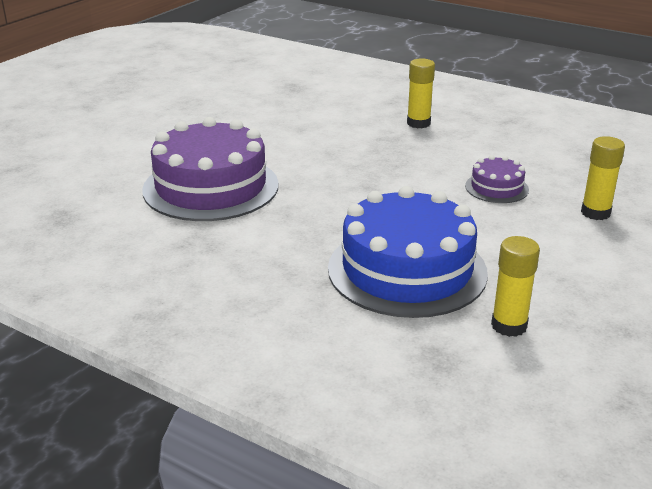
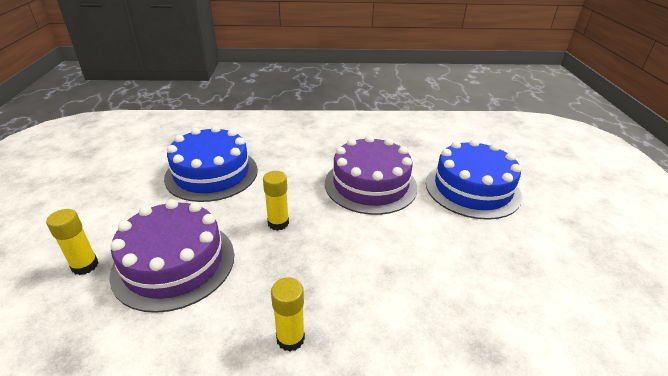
camera: 145 degrees right, 5 degrees up
(110, 149) = (472, 189): none -> blue cake
(496, 188) = (174, 263): purple cake -> purple cake, size x2.15
(509, 326) = (148, 163): yellow glue stick -> yellow glue stick (278, 223)

